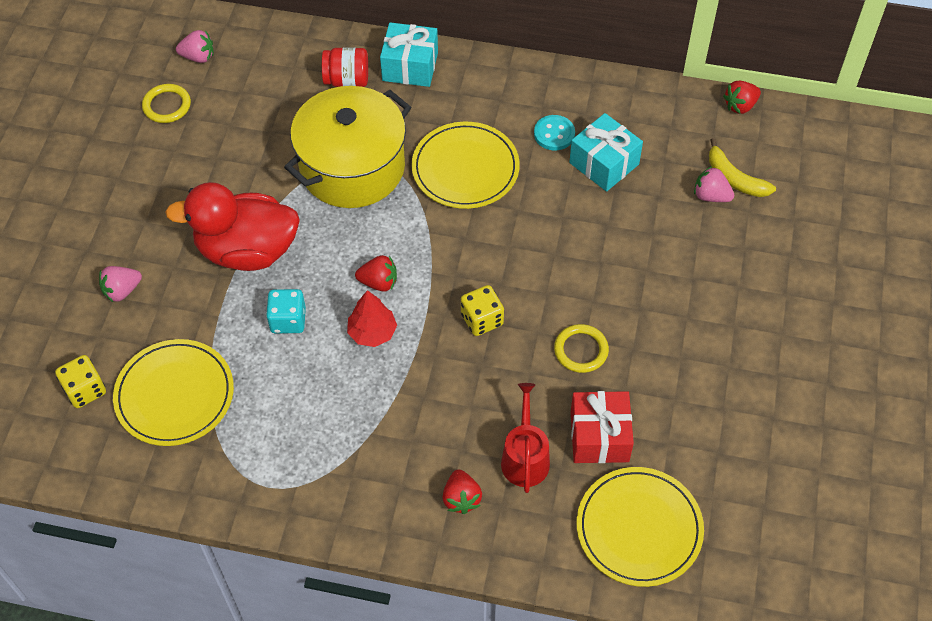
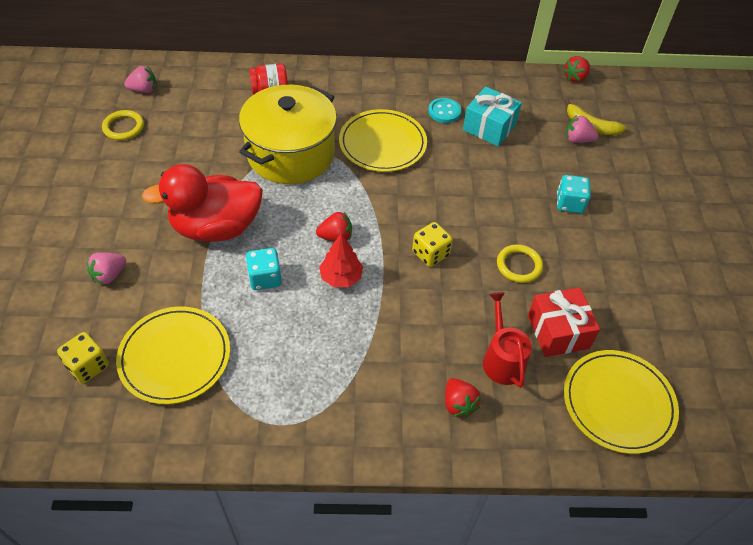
camera: 15 degrees left, 5 degrees down
(410, 66) = (318, 78): turquoise gift -> none
(669, 281) = (569, 203): none -> turquoise dice

